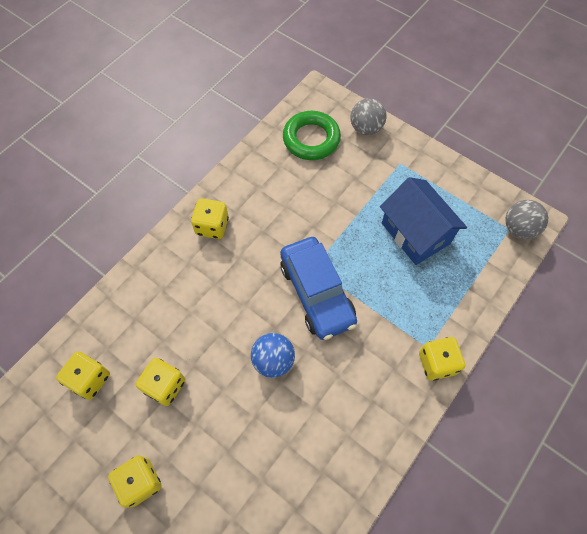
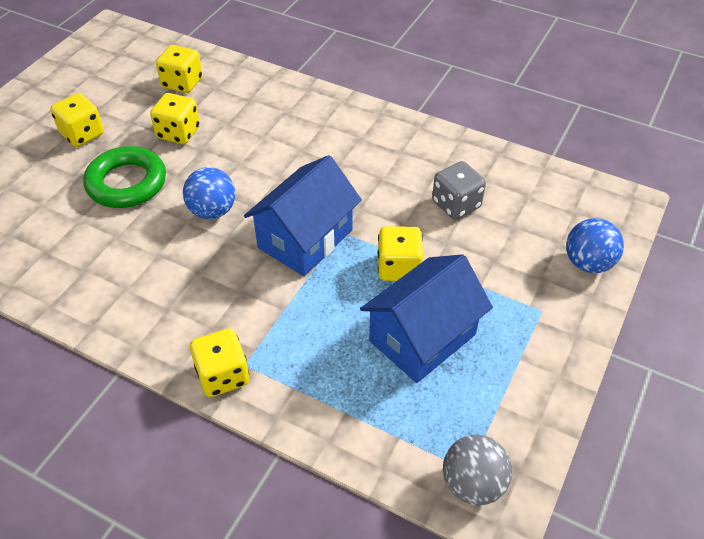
camera: 80 degrees right, 15 degrees down
(212, 226) = (375, 135): yellow dice -> yellow dice (399, 267)
(300, 188) = (456, 204): none -> grey dice
(311, 139) = (540, 205): green ring -> green ring (127, 183)
(317, 293) = (305, 239): blue car -> blue house
(366, 128) = (588, 263): grey ball -> blue ball

